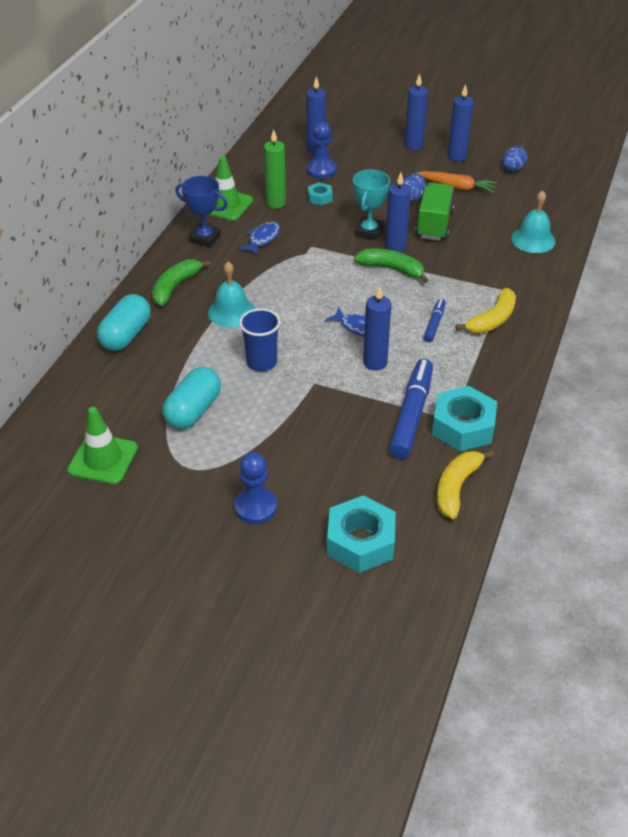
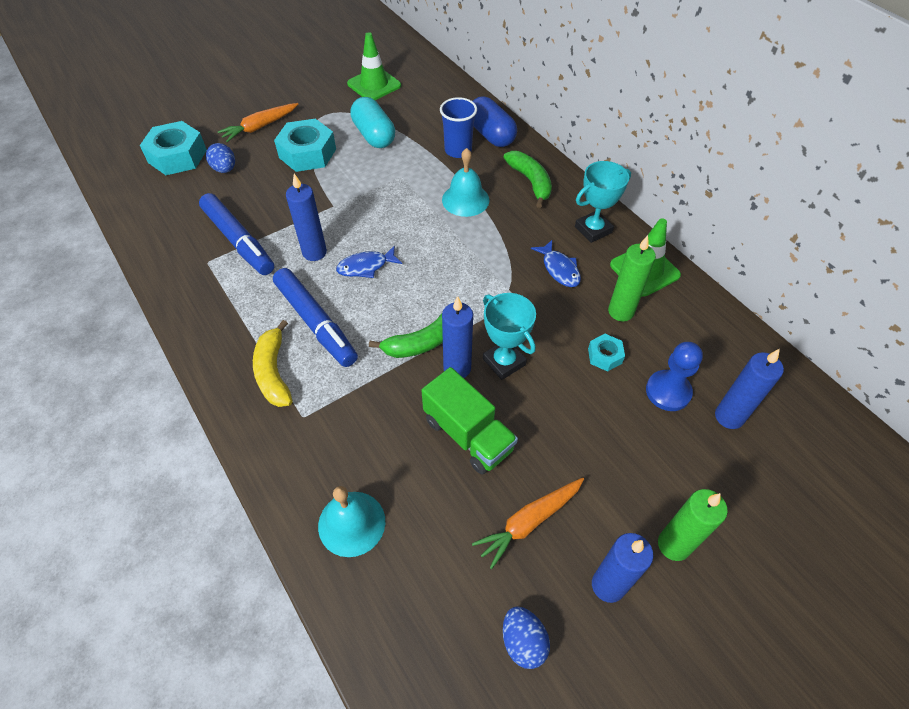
camera: 125 degrees right, 10 degrees up
(126, 335) = (491, 134): turquoise capsule -> blue capsule
(205, 238) = (593, 229): blue trophy -> turquoise trophy
(255, 507) = (260, 127): blue pawn -> orange carrot
(261, 362) = (386, 189): blue cup -> blue cup (458, 150)
(412, 197) = (541, 451): blue egg -> blue egg (225, 169)
(413, 145) = (673, 545): blue candle -> green candle
(434, 324) = (315, 322): blue marker -> blue marker, size x1.93
(457, 487) = (151, 224): yellow banana -> none
(463, 427) = (192, 263): turquoise nut -> turquoise nut (307, 153)

